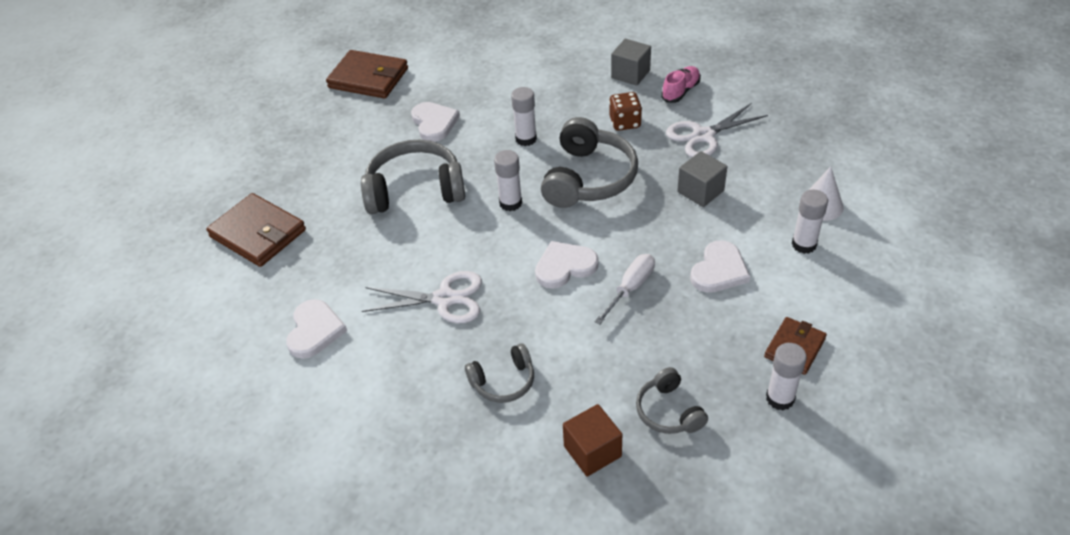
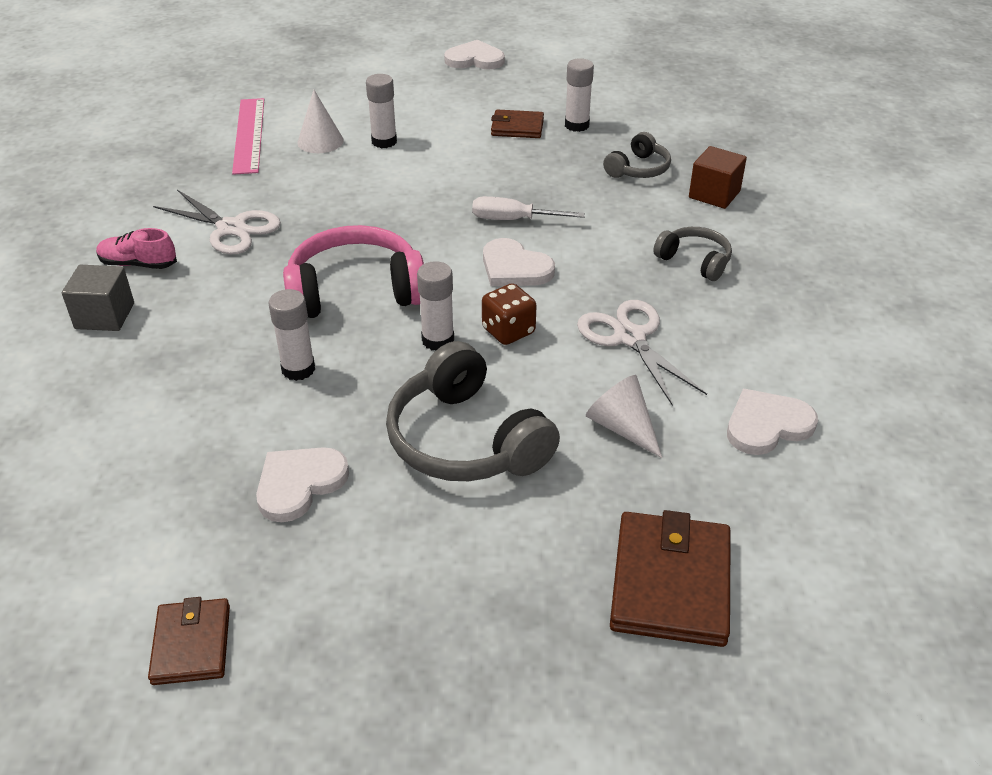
camera: 120 degrees left, 5 degrees down
(368, 78) = (191, 644): brown wallet -> brown wallet, size x0.60
(370, 259) = (622, 427): none -> white cone
(588, 178) = (355, 292): grey headphones -> pink headphones
(625, 123) = (226, 292): brown dice -> brown dice (508, 331)
(700, 191) = (336, 210): grey cube -> none
(719, 270) = (451, 177): white heart -> white heart (475, 59)
(850, 166) = (249, 135): none -> pink ruler

